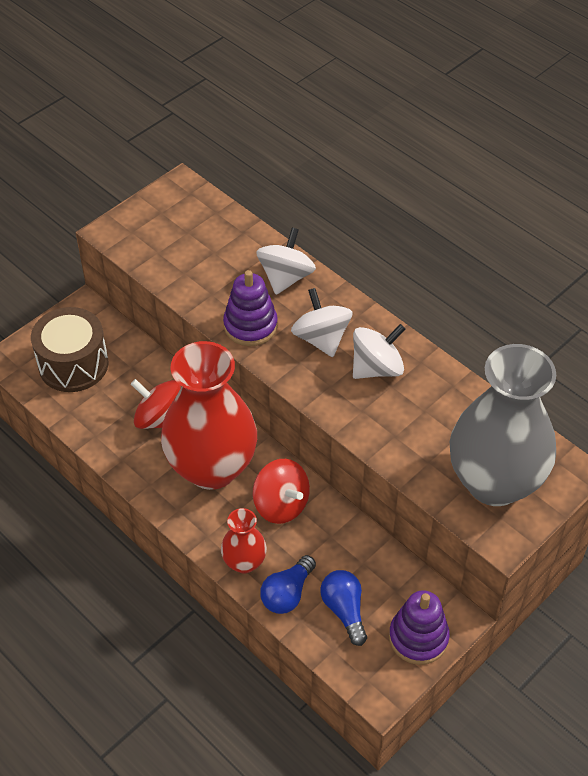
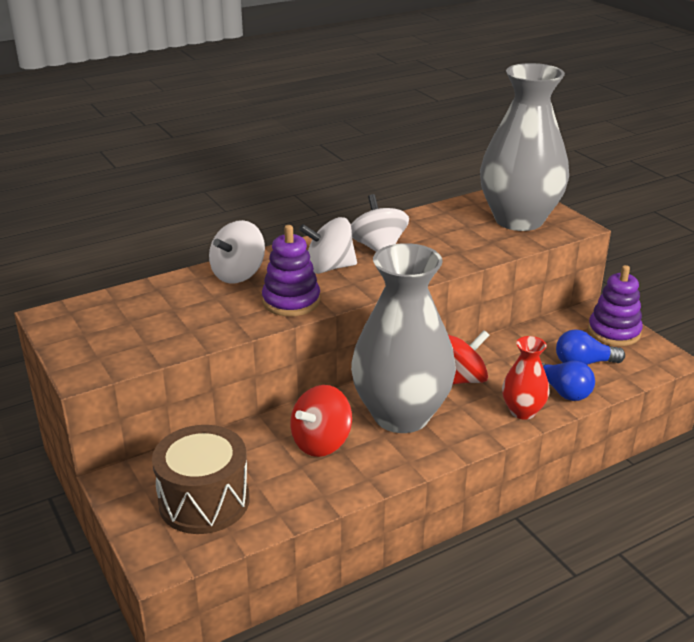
camera: 75 degrees left, 20 degrees down
(212, 468) = (401, 415): red vase -> grey vase
(286, 277) = (238, 274): white spinning top -> white spinning top turned 90 degrees counterclockwise

